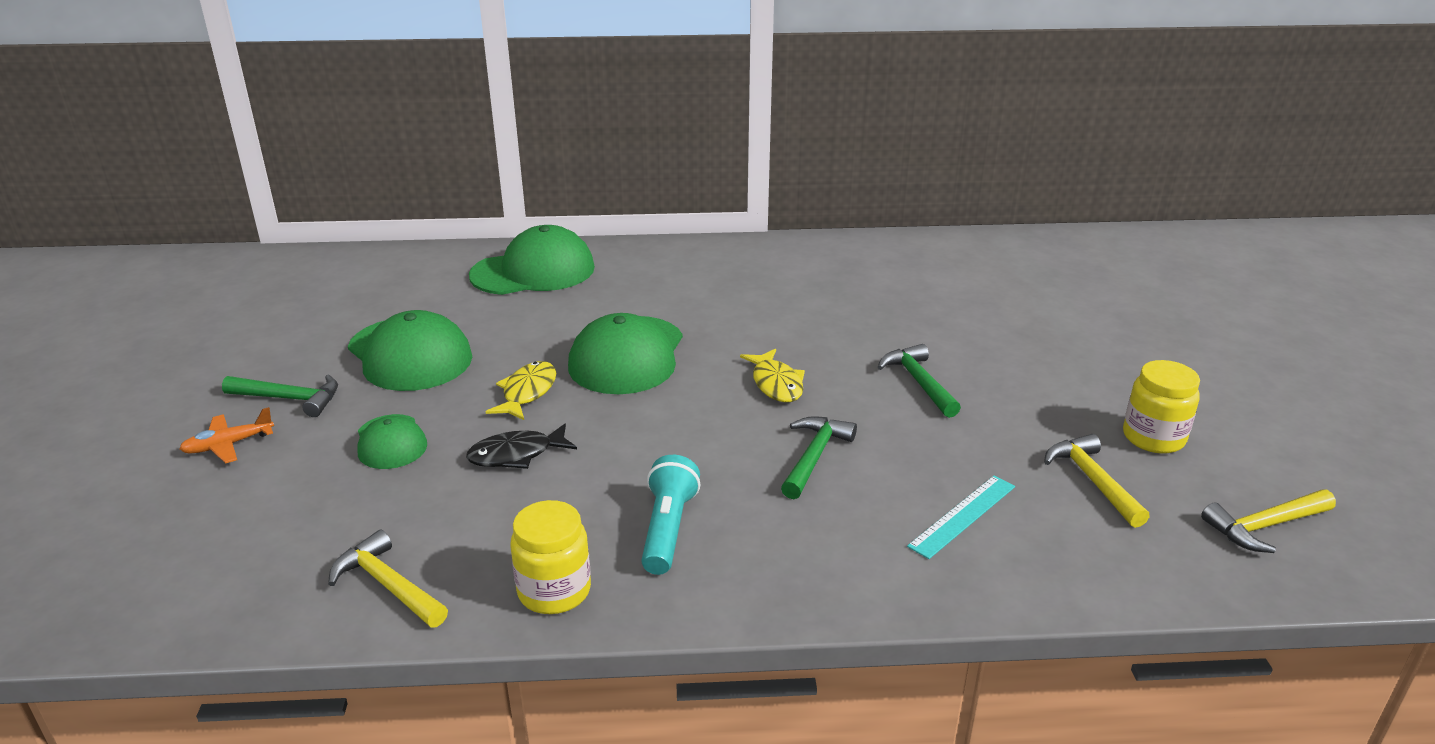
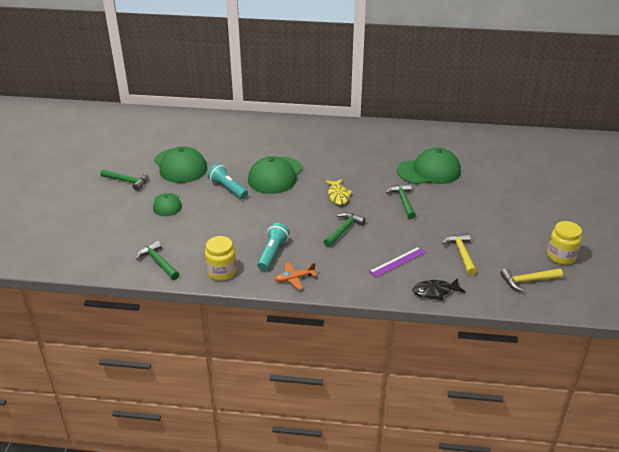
camera: 10 degrees right, 5 degrees up
(228, 445) = (101, 199): orange plane -> orange plane (294, 278)
(388, 585) = (158, 262): yellow hammer -> green hammer
(516, 454) = (217, 216): black fish -> black fish (435, 291)
(527, 392) = (228, 188): yellow fish -> turquoise flashlight
(533, 271) = (242, 129): green cap -> green cap (429, 171)
(963, 516) = (397, 262): turquoise ruler -> purple ruler
(1153, 438) = (499, 238): yellow jar -> yellow jar (561, 256)

